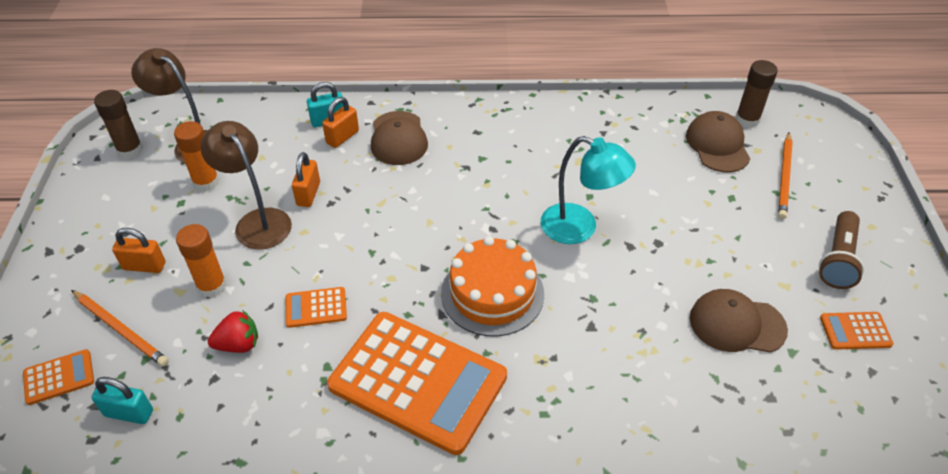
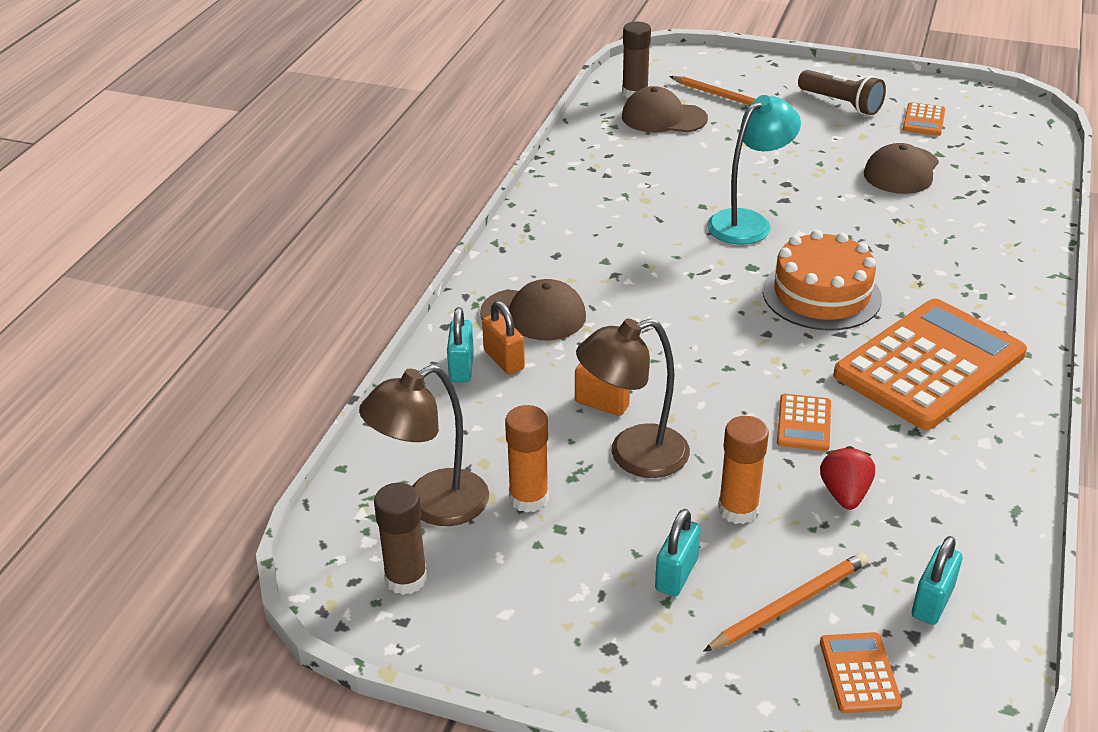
camera: 70 degrees left, 10 degrees down
(144, 266) = (676, 574): orange padlock -> turquoise padlock

